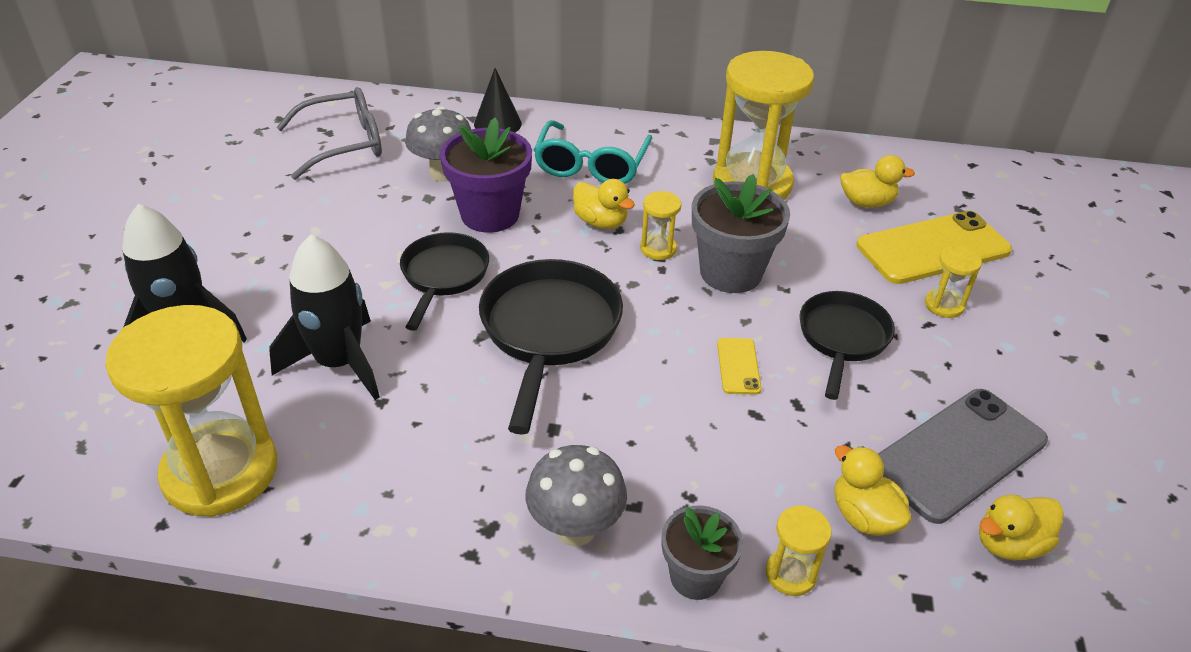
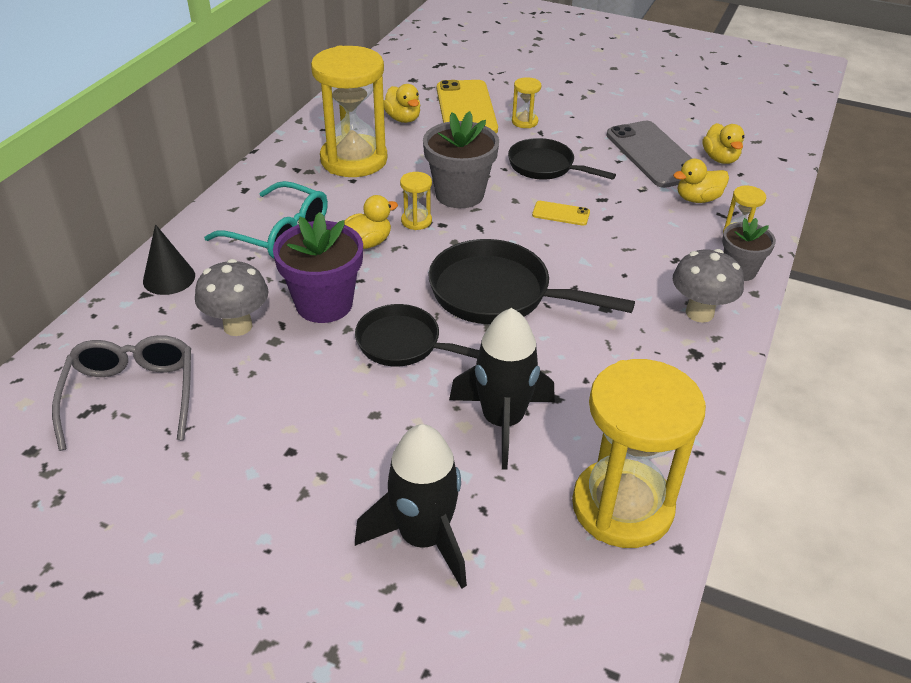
camera: 75 degrees left, 0 degrees up
(866, 202) = (403, 119): yellow duck -> yellow duck turned 135 degrees clockwise

